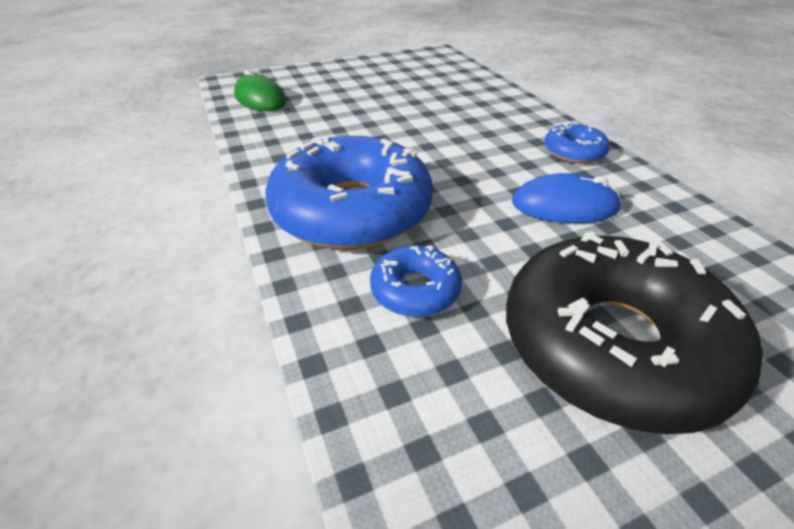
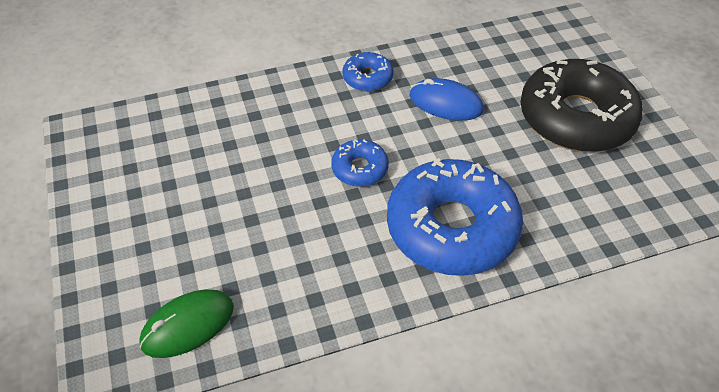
camera: 85 degrees left, 10 degrees up
(415, 290) = (542, 195): blue donut -> blue donut (360, 169)
(564, 205) = (445, 103): blue mouse -> blue mouse turned 75 degrees counterclockwise

